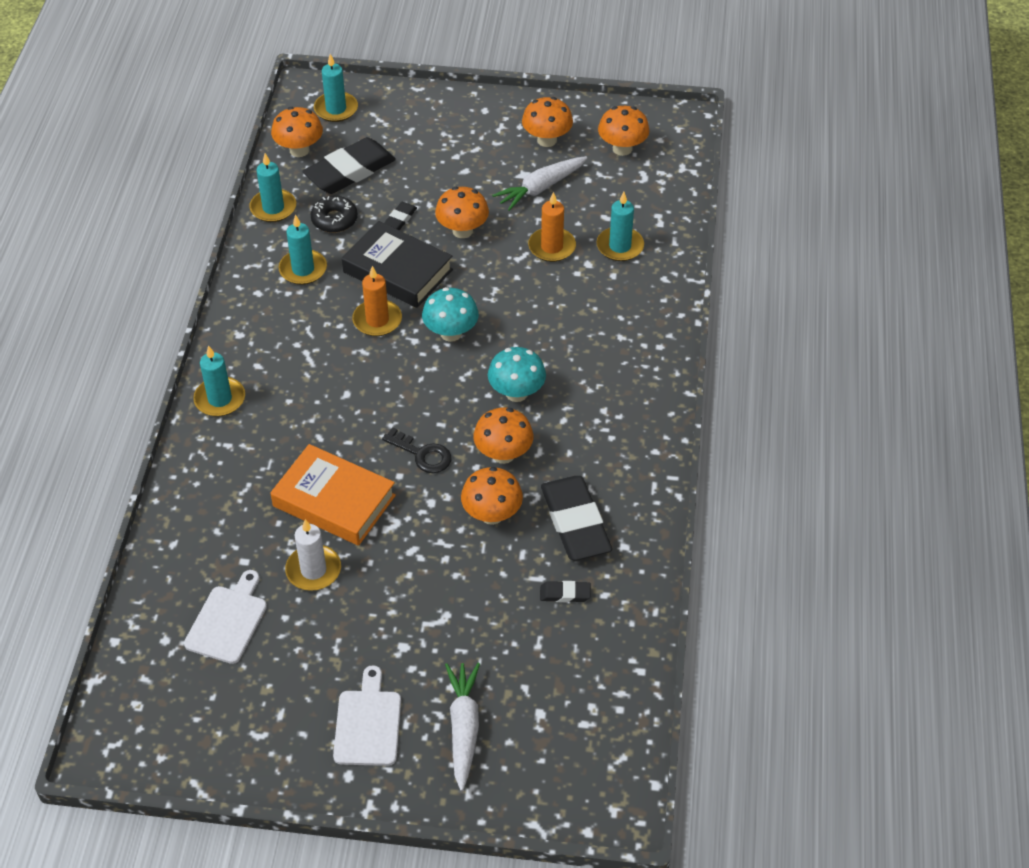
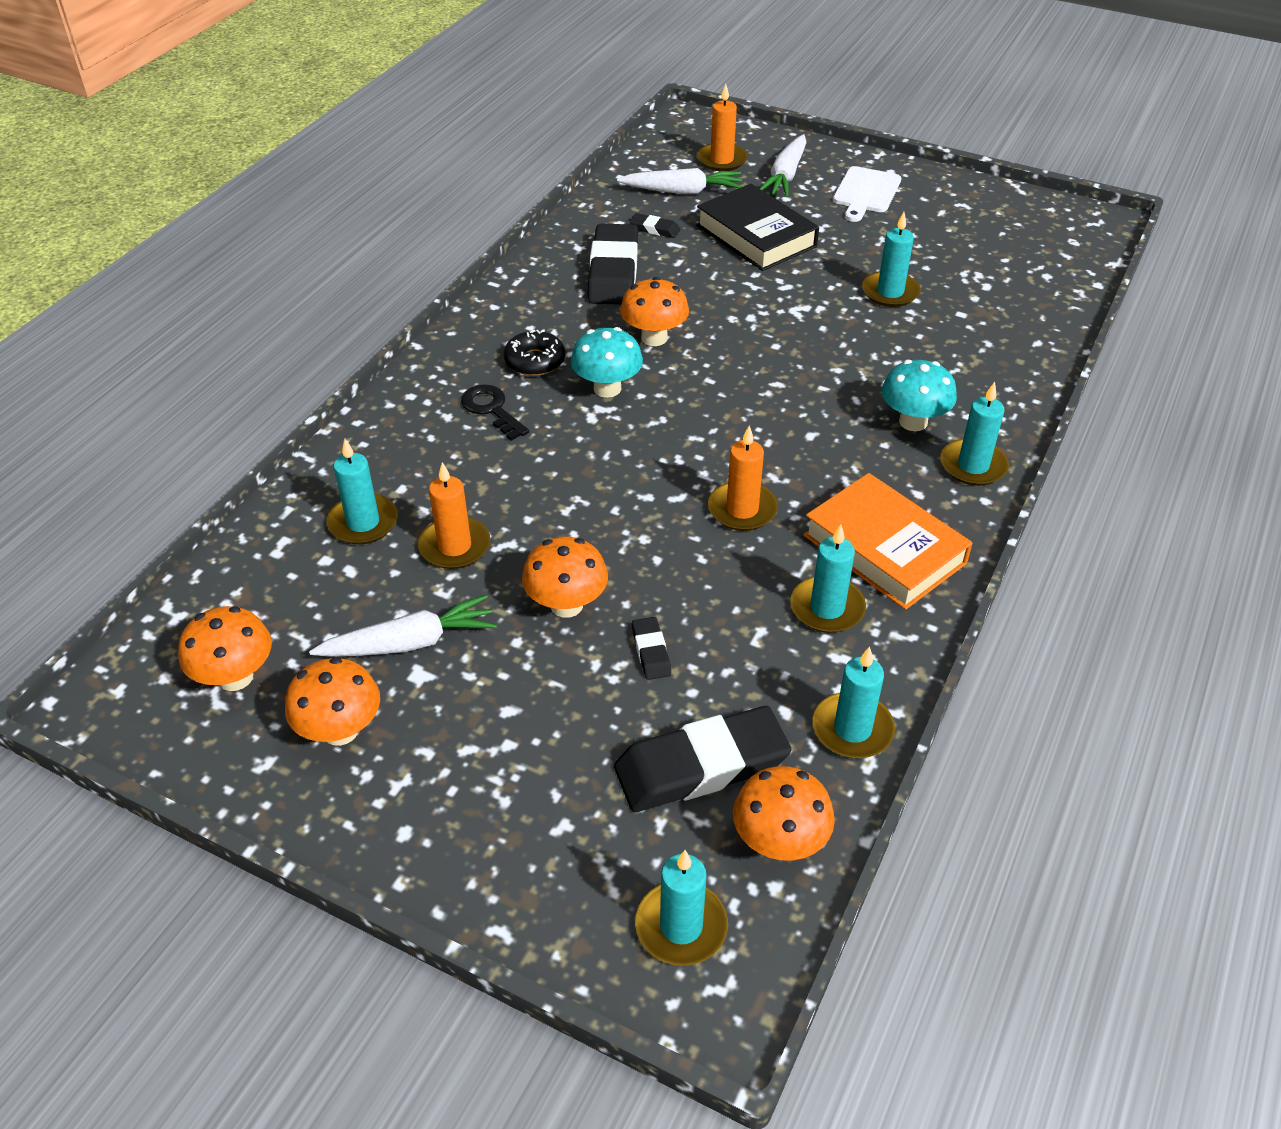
camera: 160 degrees left, 5 degrees down
(228, 621) = (983, 275): white cutting board -> none
(313, 570) = (890, 292): white candle -> turquoise candle
(334, 219) = (756, 678): black donut -> black donut (535, 361)
(334, 500) = (854, 339): orange book -> orange book (884, 549)
(398, 271) = (688, 569): black book -> black book (756, 236)
(400, 218) = (651, 651): black eraser -> black eraser turned 60 degrees counterclockwise
(422, 454) = (742, 357): black key -> black key (491, 409)
(451, 333) = (652, 470): turquoise mushroom -> turquoise mushroom (913, 422)
(492, 514) = (692, 294): orange mushroom -> none
(544, 736) = (721, 160): none -> orange candle
(563, 664) = (682, 191): none -> white carrot

